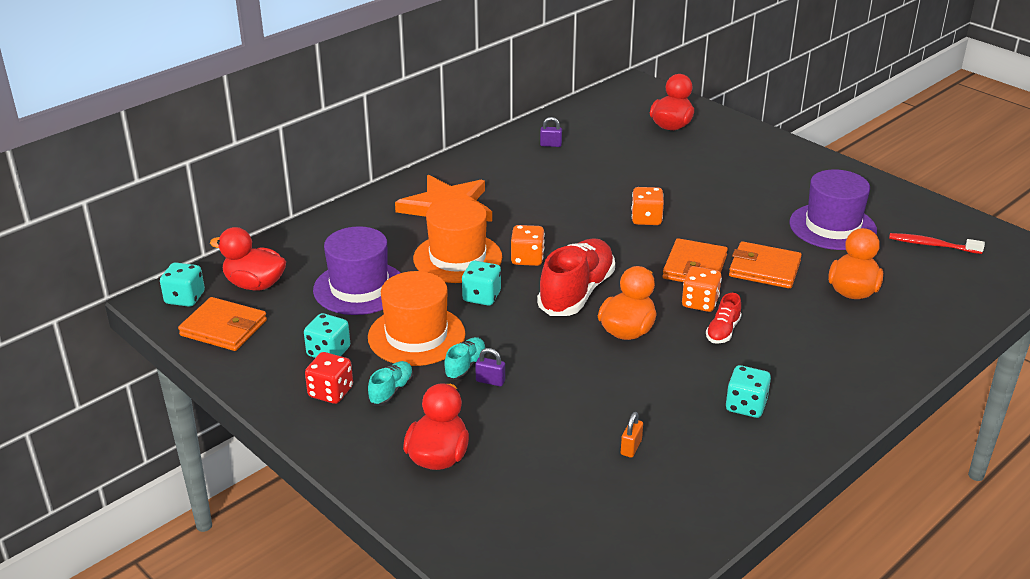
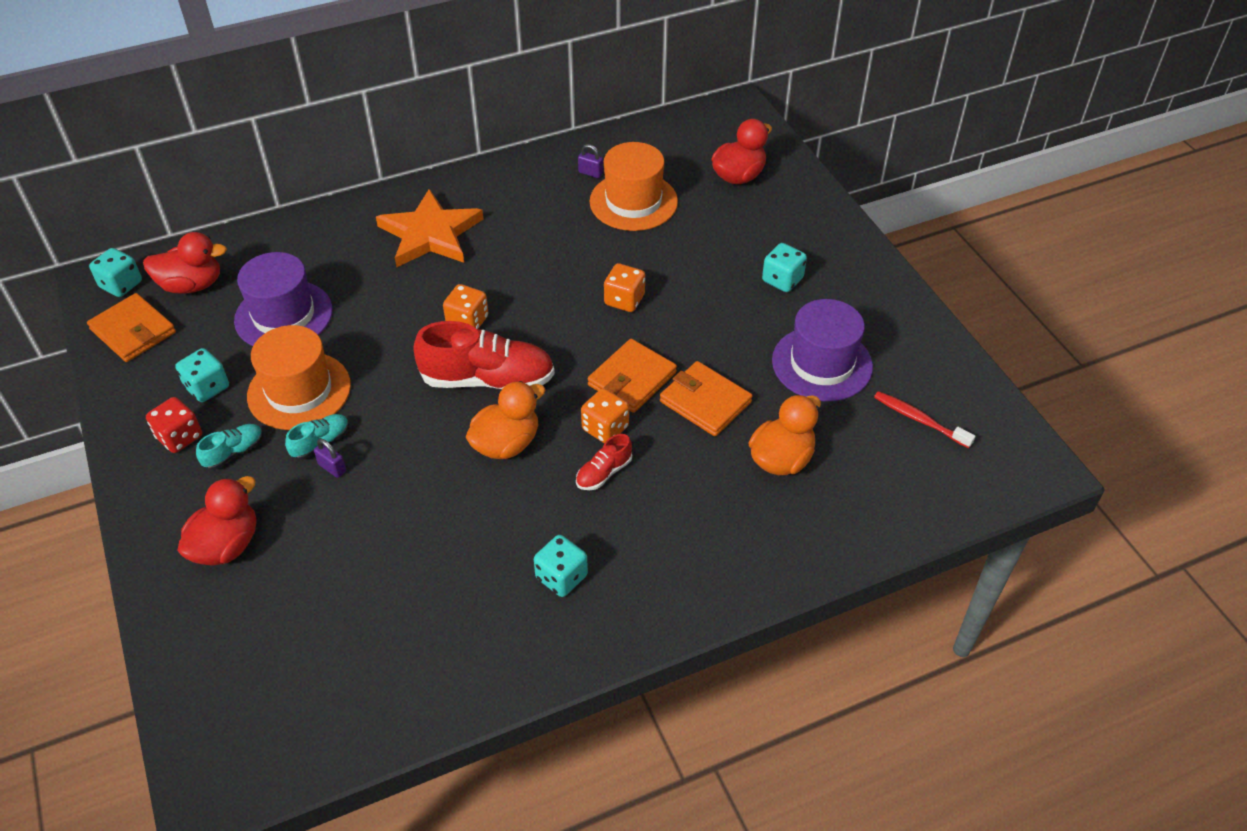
camera: 20 degrees right, 15 degrees up
(255, 284) = (192, 285): red duck -> red duck turned 135 degrees clockwise
(457, 258) = (400, 302): orange hat -> orange hat (633, 202)
(481, 296) = (391, 358): turquoise dice -> turquoise dice (782, 280)
(576, 293) = (488, 379): red shoe -> red shoe turned 45 degrees clockwise
(631, 447) = (412, 593): orange padlock -> none

